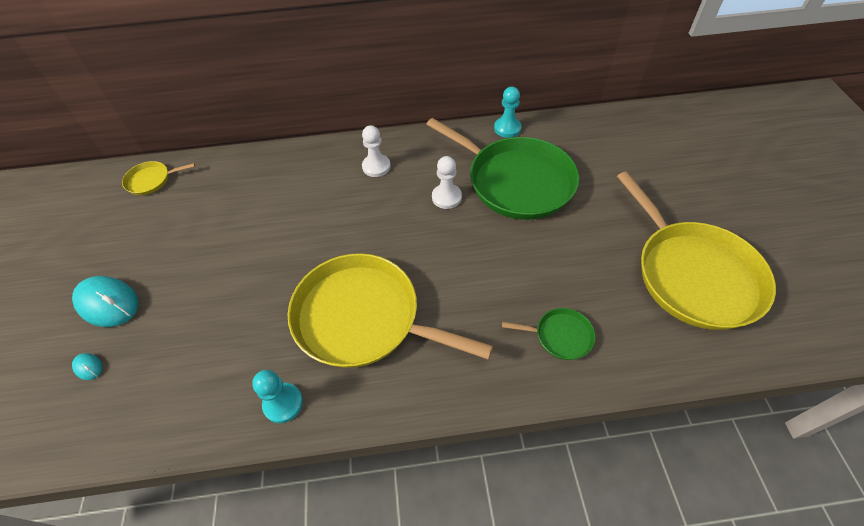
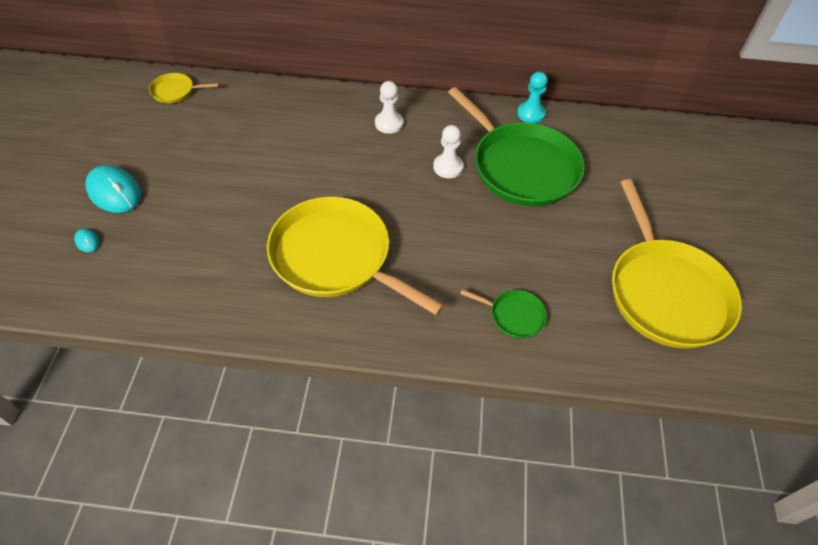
camera: 10 degrees right, 0 degrees up
(283, 403) = (245, 311): turquoise pawn -> none

